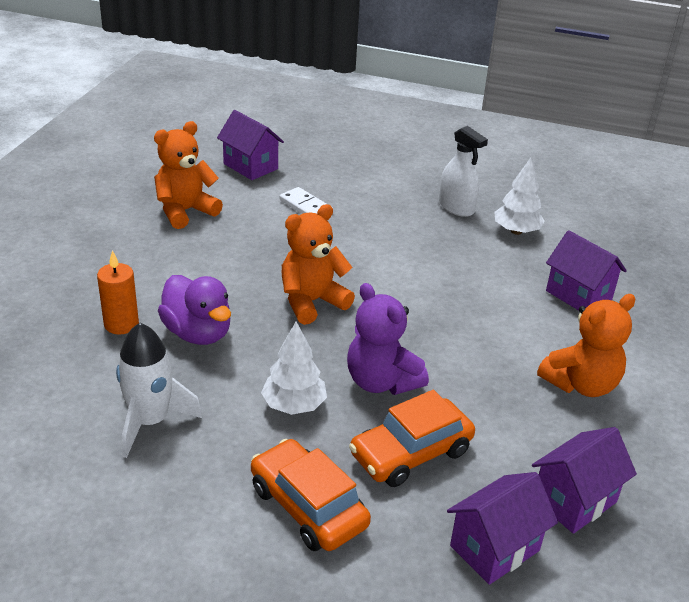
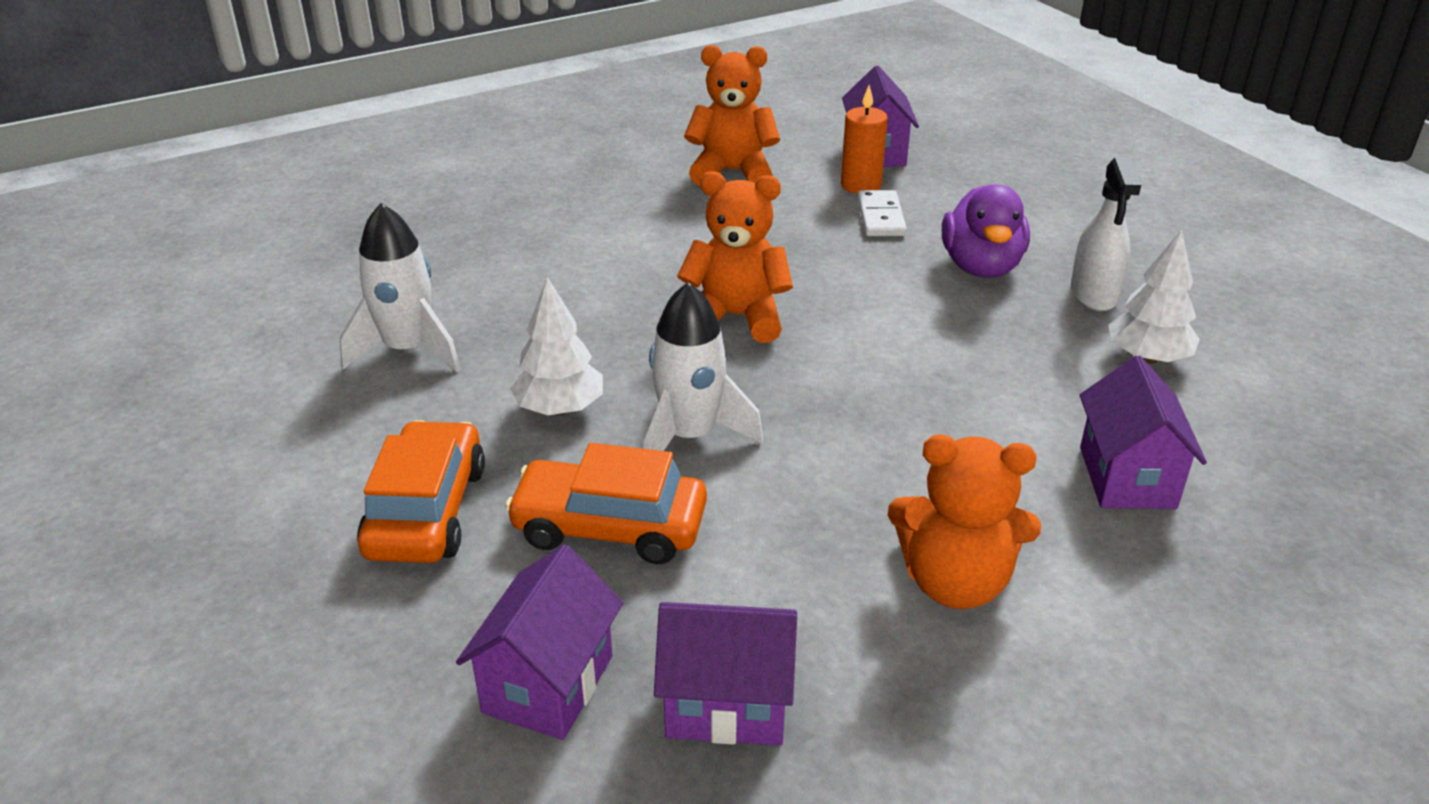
camera: 45 degrees right, 0 degrees up
(121, 324) = (512, 251): orange candle -> orange candle (860, 185)
(198, 333) = (570, 292): purple duck -> purple duck (981, 267)
(381, 382) = (690, 436): purple teddy bear -> white rocket
(494, 548) = (548, 684): purple house -> purple house turned 75 degrees counterclockwise

